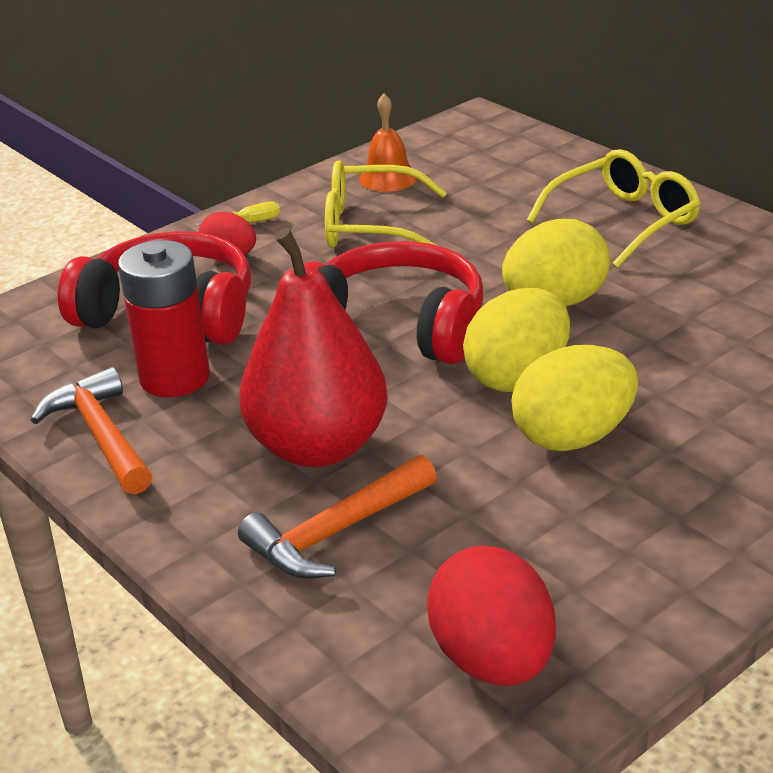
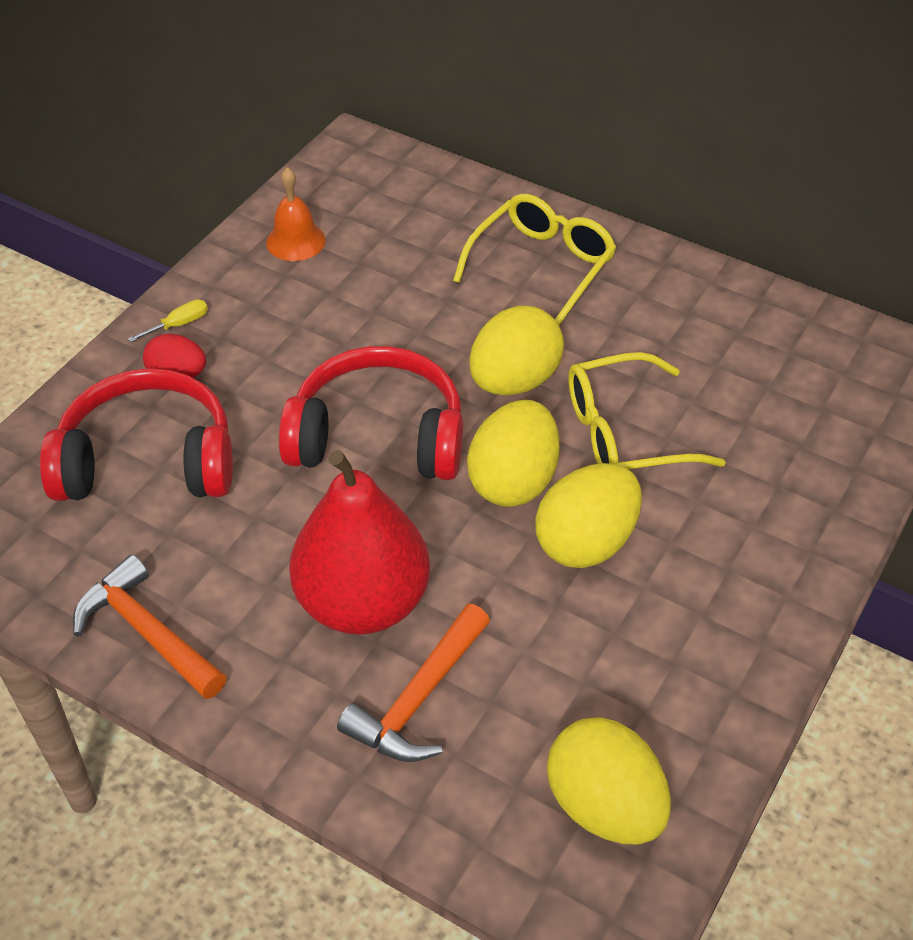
camera: 20 degrees left, 15 degrees up
(175, 378) = (189, 544): red battery -> none
(372, 226) = (305, 310): yellow glasses -> yellow glasses (626, 433)
(493, 660) = (604, 805): red egg -> yellow egg

